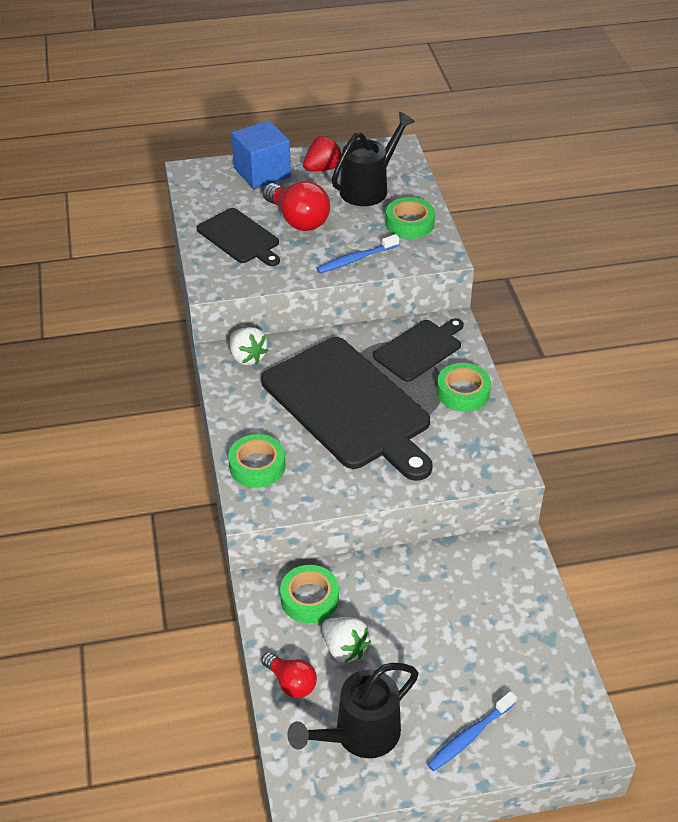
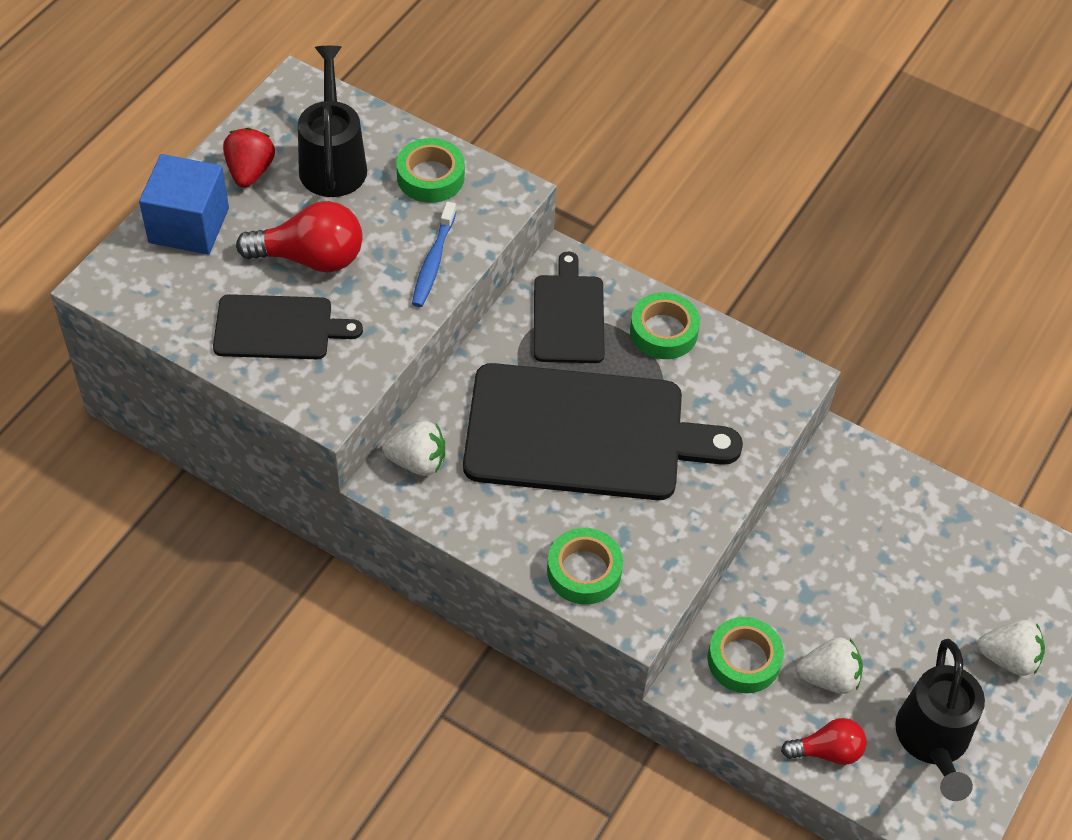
camera: 50 degrees left, 10 degrees up
(469, 736) = (1008, 658): blue toothbrush -> white strawberry

